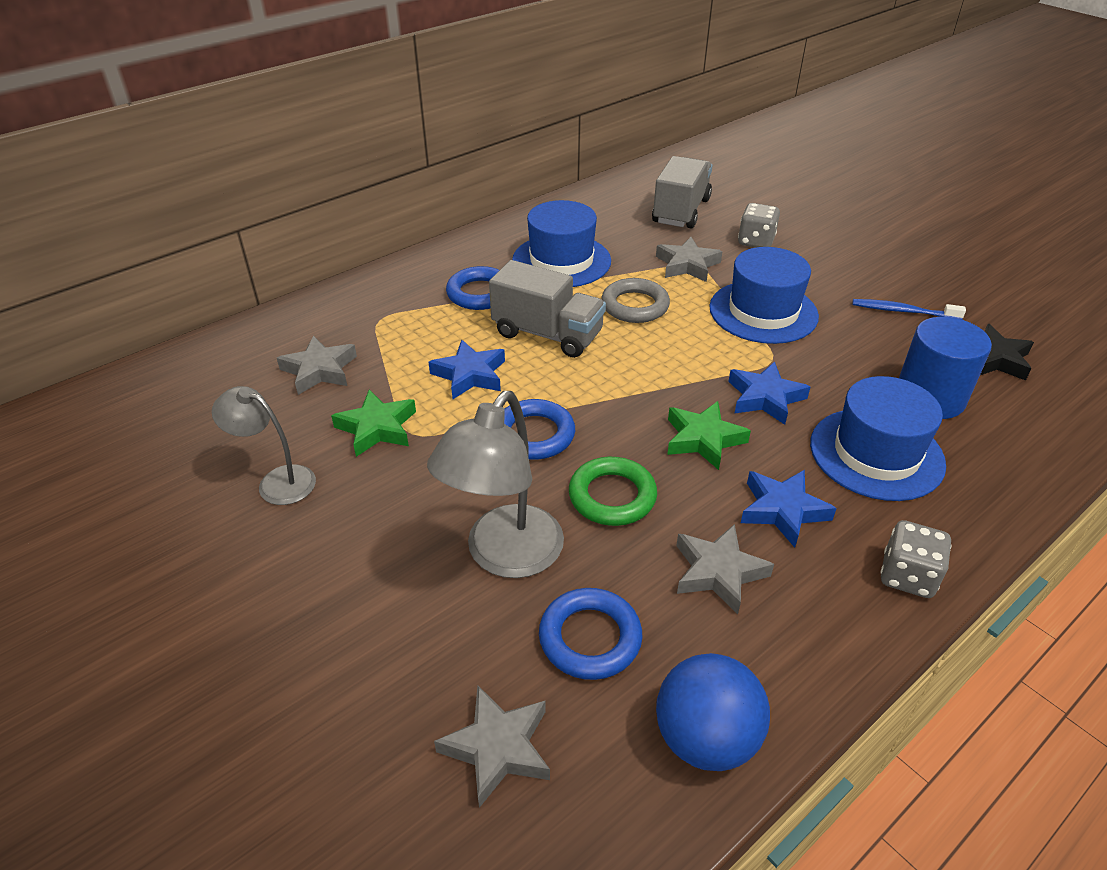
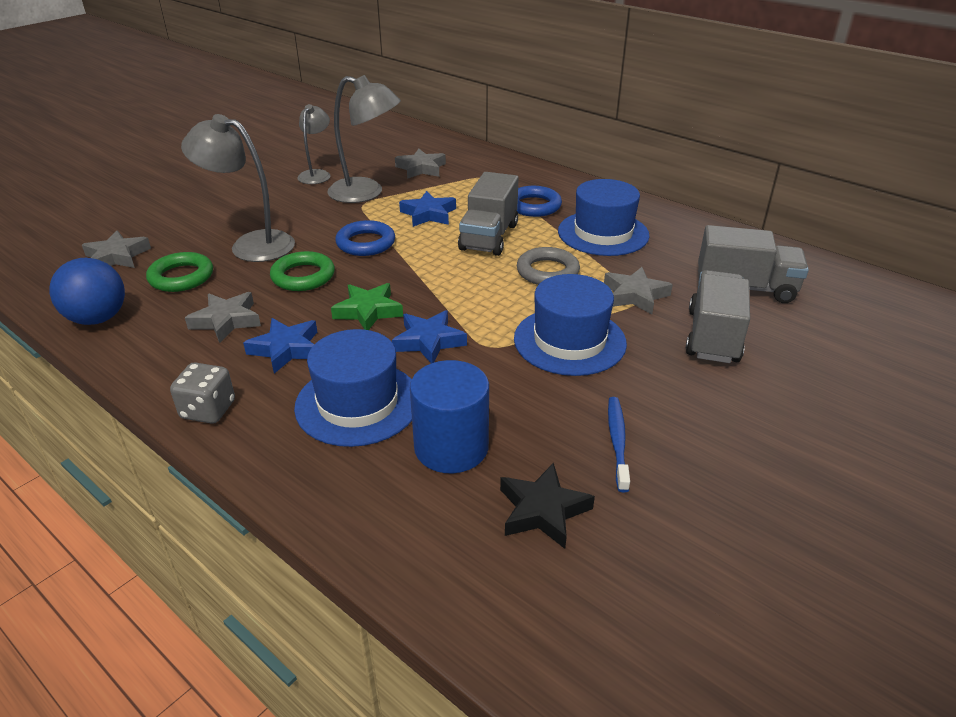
camera: 80 degrees right, 5 degrees down
(377, 428) = (366, 193): green star -> grey lamp
(590, 638) = (181, 277): blue ring -> green ring
(756, 241) = (712, 336): grey dice -> grey truck

